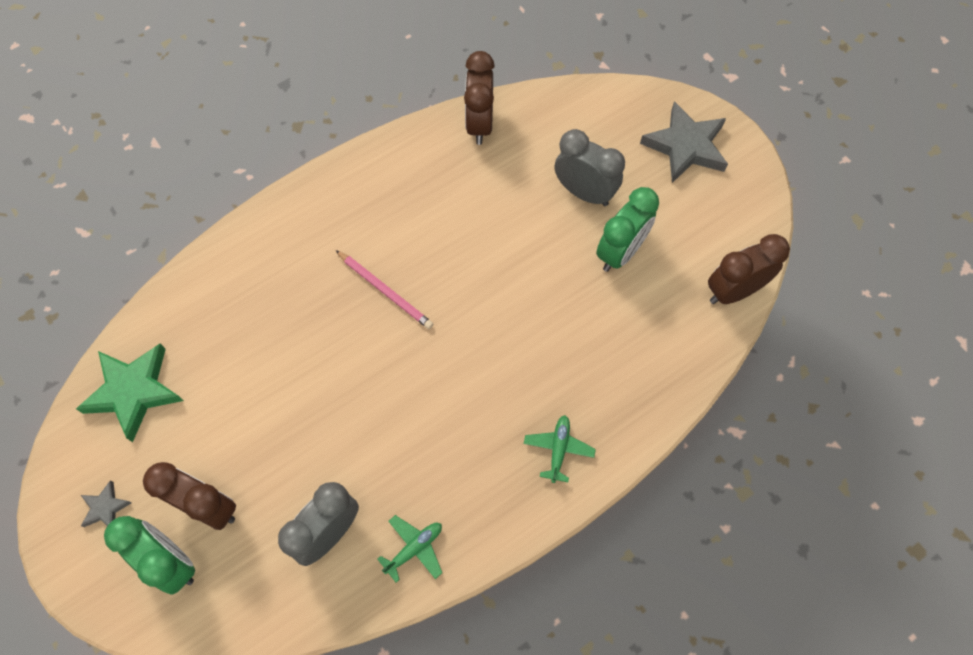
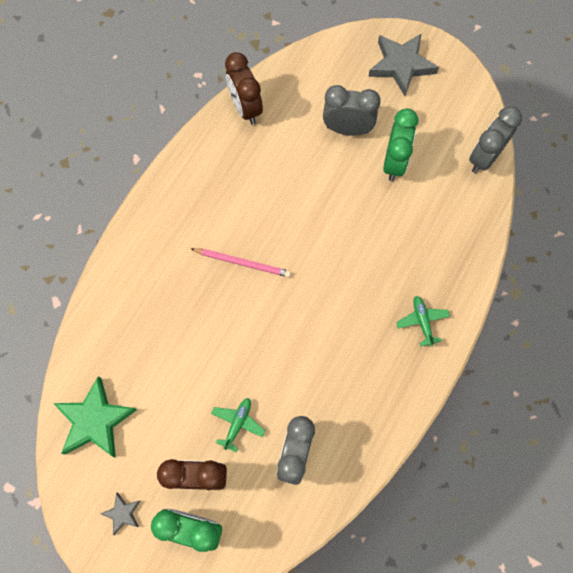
camera: 25 degrees left, 5 degrees up
(414, 548) = (360, 435): green plane -> green plane (237, 423)
(733, 291) = (484, 158): brown clock -> grey clock

